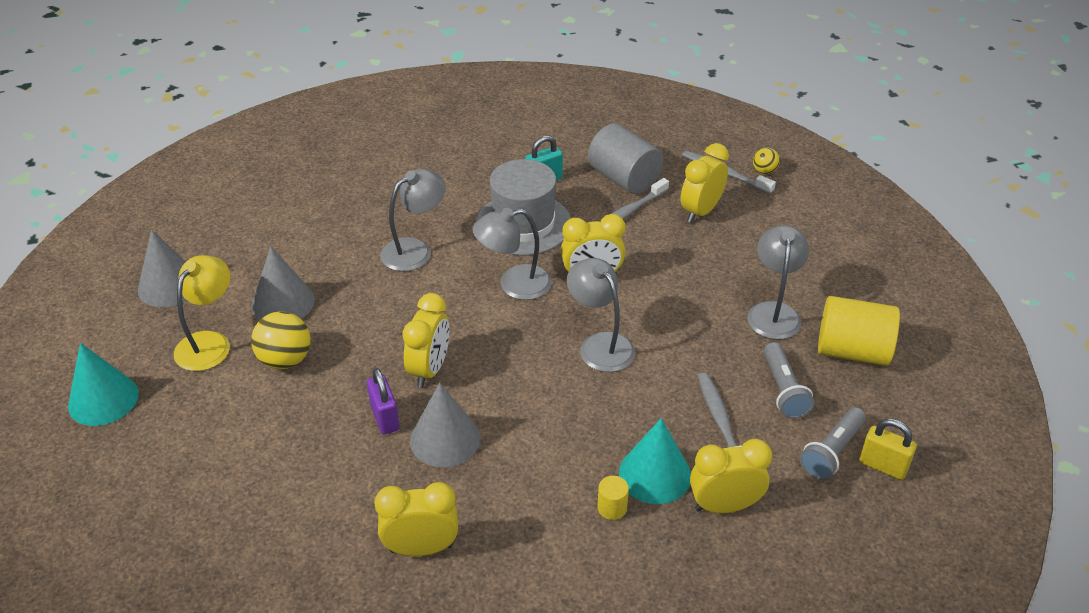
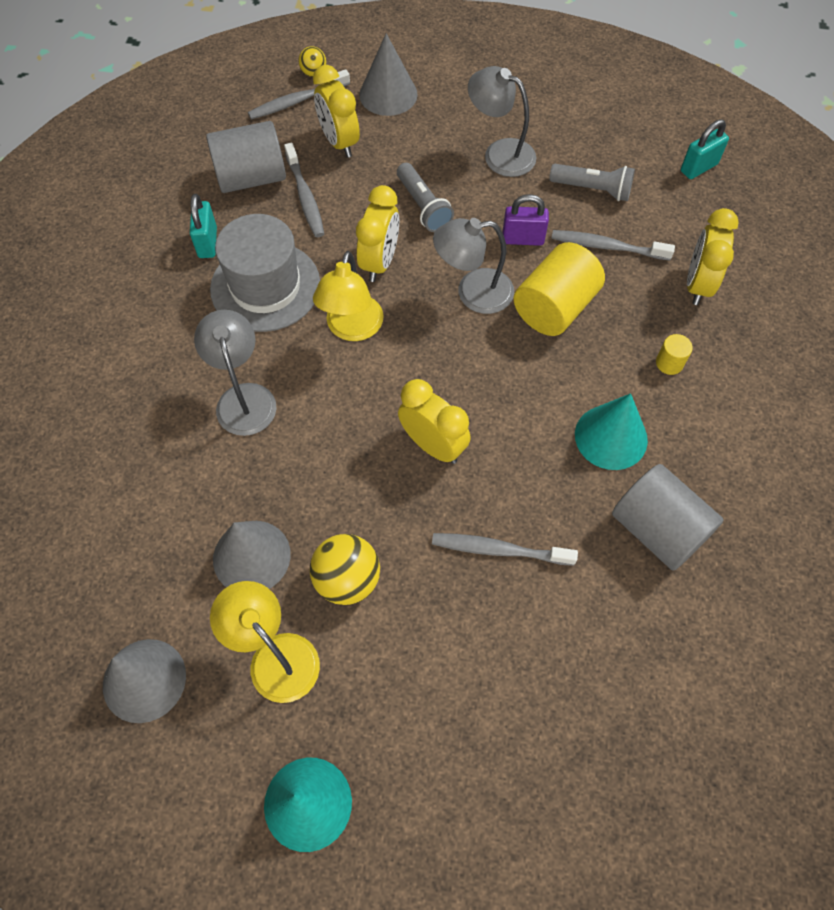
camera: 65 degrees left, 20 degrees up
(350, 442) = (499, 550): none -> grey toothbrush
(385, 418) = (480, 508): purple padlock -> purple padlock (522, 239)
(421, 548) = (657, 529): yellow clock -> grey cylinder
(445, 439) = (533, 464): grey cone -> grey cone (388, 94)
(514, 284) = (352, 329): grey lamp -> yellow lamp
(655, 474) = (645, 317): turquoise cone -> turquoise cone (611, 437)
(832, 452) = (671, 191): grey flashlight -> grey flashlight (423, 206)
(852, 351) = (571, 126): yellow cylinder -> yellow cylinder (554, 307)
(883, 466) = (698, 168): yellow padlock -> turquoise padlock

